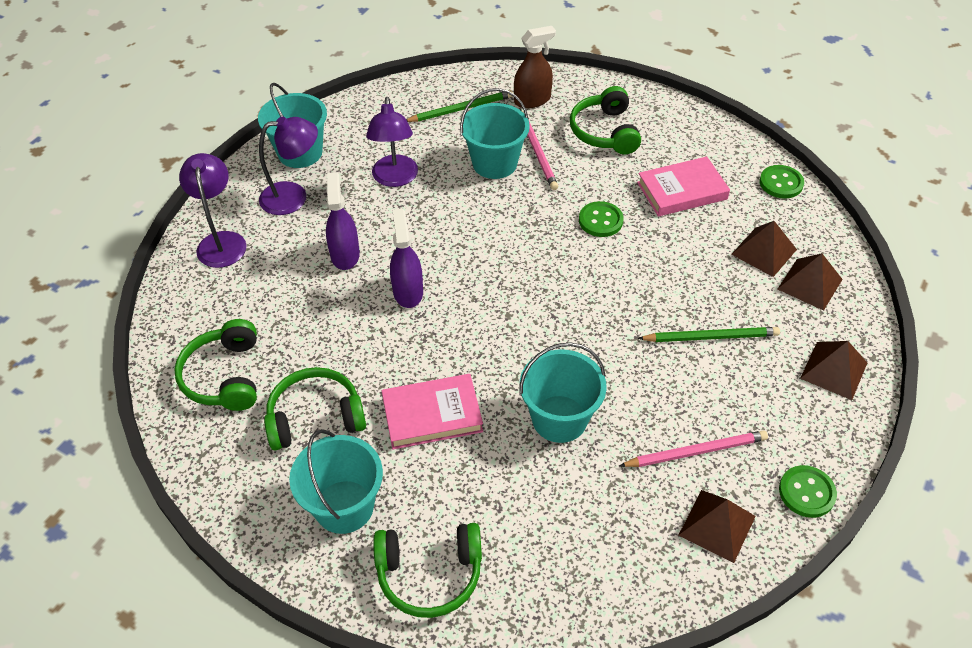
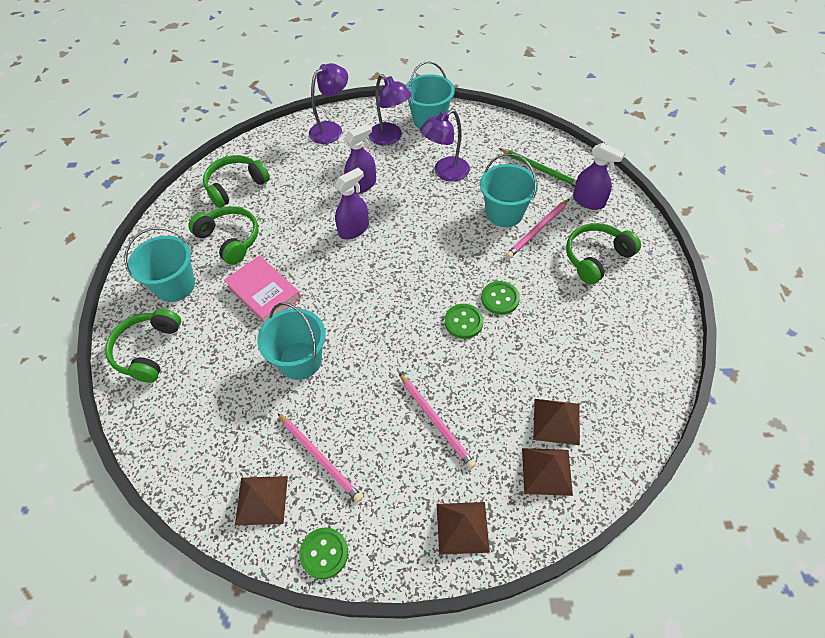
camera: 60 degrees right, 5 degrees up
(429, 574) = (148, 350): green headphones -> green headphones turned 45 degrees clockwise
(532, 100) = (588, 201): brown spray bottle -> purple spray bottle
(682, 191) = (576, 335): pink book -> none
(711, 337) = (436, 421): green pencil -> pink pencil
(781, 183) = (649, 401): green button -> green button (463, 322)

